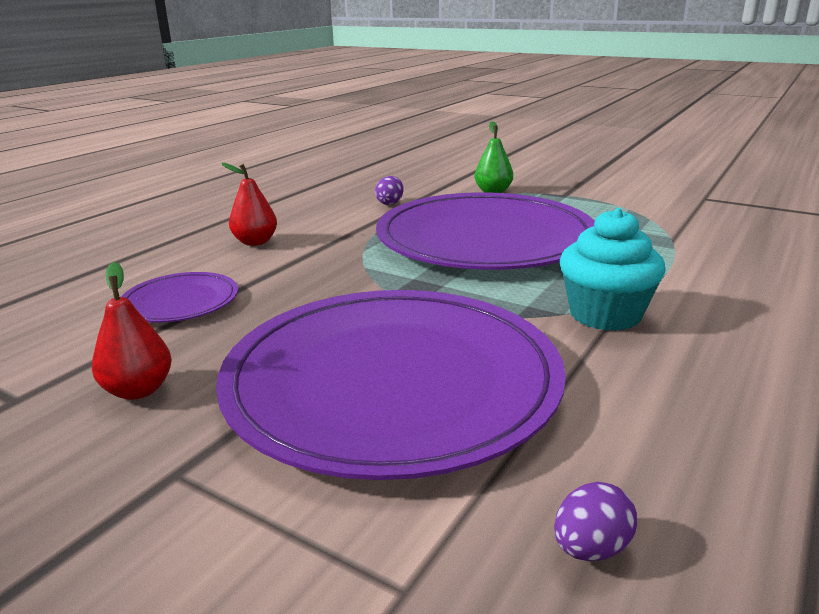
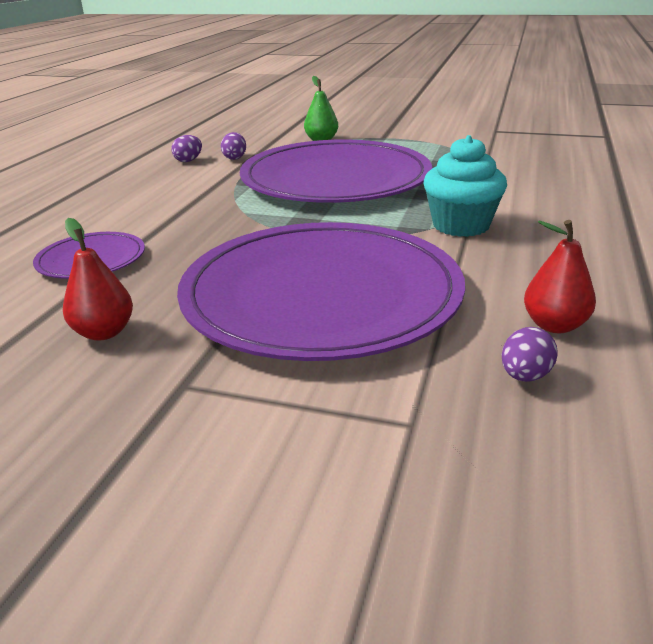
camera: 15 degrees left, 5 degrees up
(255, 242) = (129, 203): red pear -> red pear (554, 325)
(341, 202) = (188, 160): none -> purple egg

